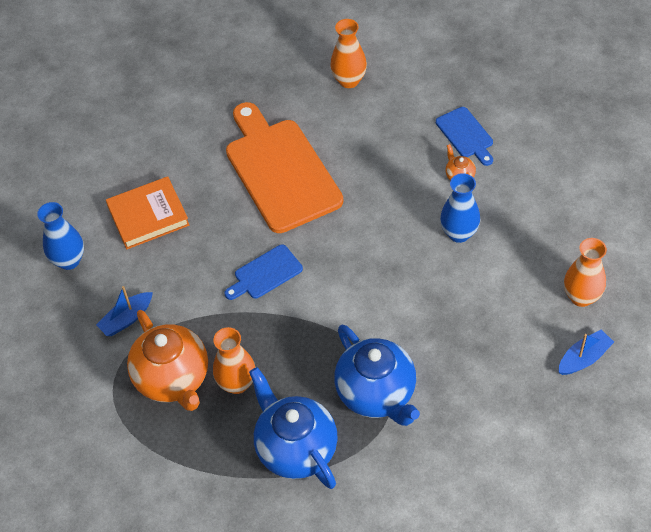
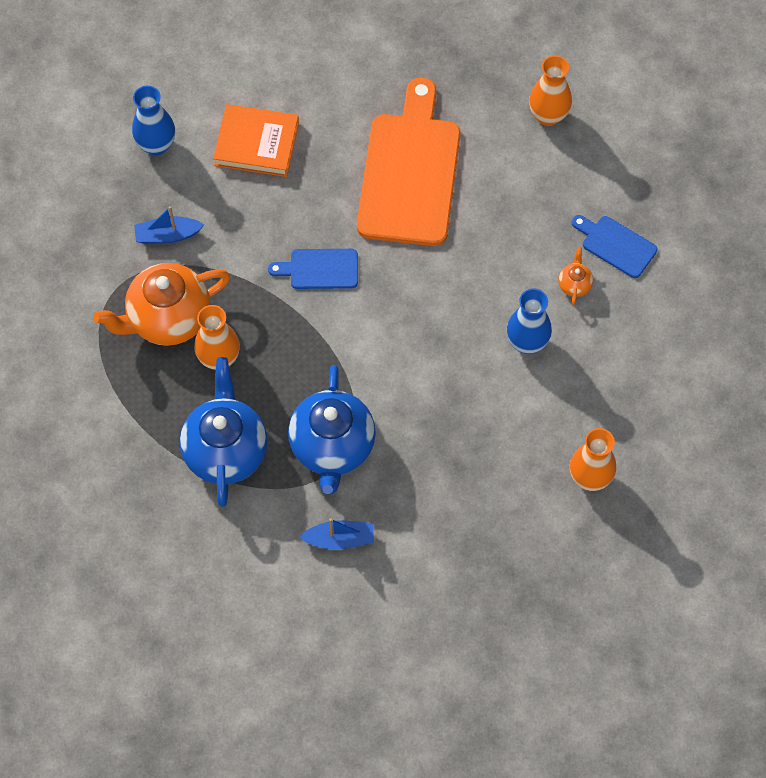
camera: 30 degrees right, 10 degrees up
(173, 379) = (168, 319): orange teapot -> orange teapot turned 60 degrees clockwise
(466, 135) = (616, 245): blue cutting board -> blue cutting board turned 120 degrees clockwise
(583, 358) = (542, 536): blue boat -> blue boat (339, 539)

